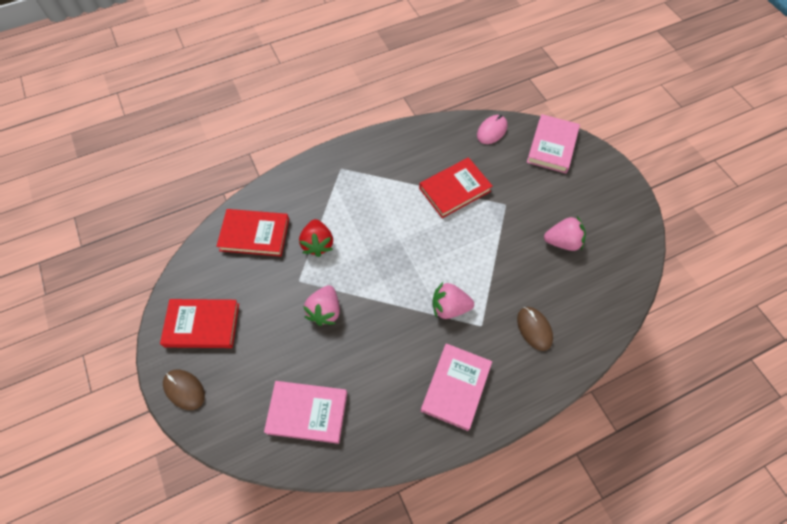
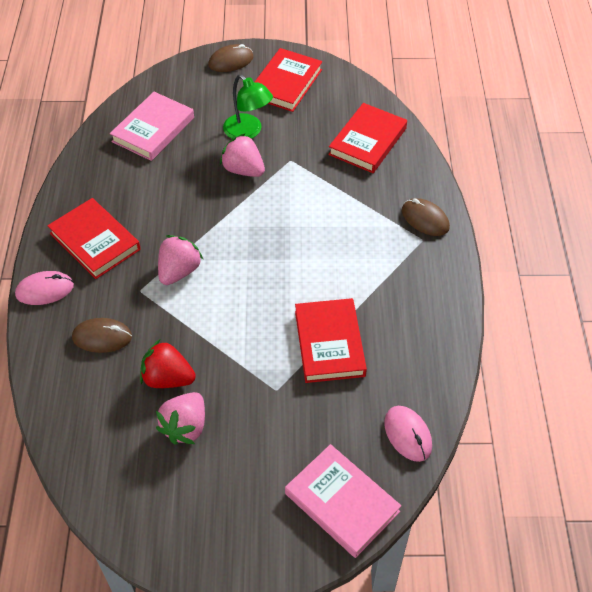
camera: 115 degrees right, 10 degrees down
(278, 328) = (248, 132): none -> green lamp
(318, 244) = (326, 187): red strawberry -> red strawberry (168, 378)
(321, 173) = (425, 219): none -> brown mouse
(455, 387) = (95, 241): pink book -> red book
(521, 397) = (45, 290): none -> pink mouse

